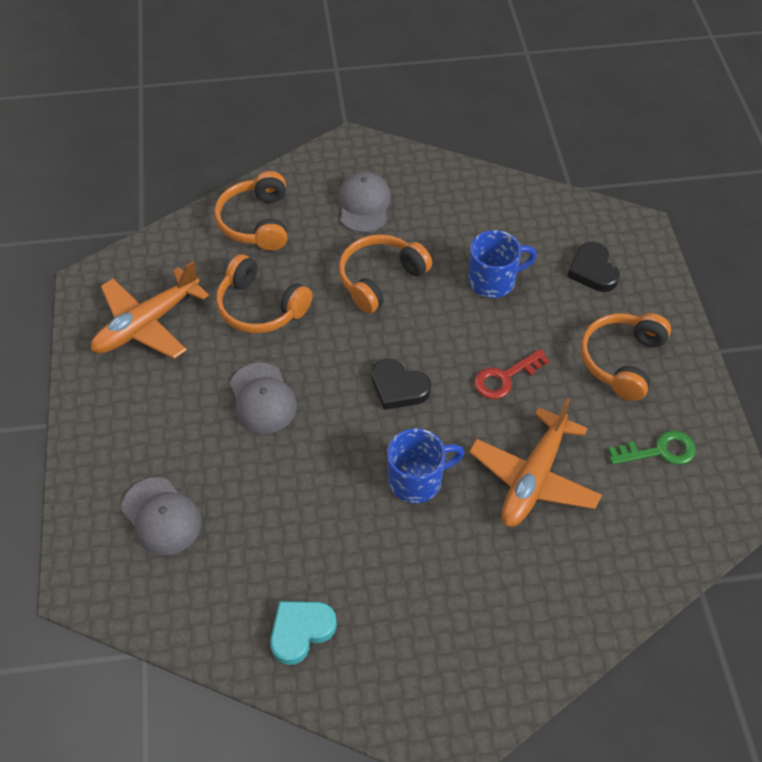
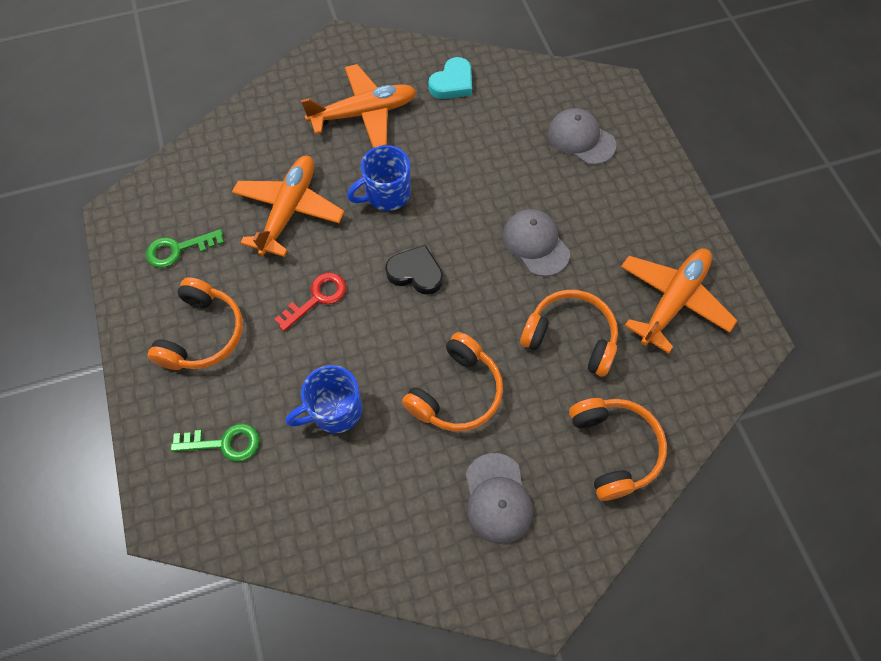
camera: 170 degrees right, 10 degrees up
(430, 600) = (364, 113): none -> orange plane
(593, 270) = (224, 443): black heart -> green key

